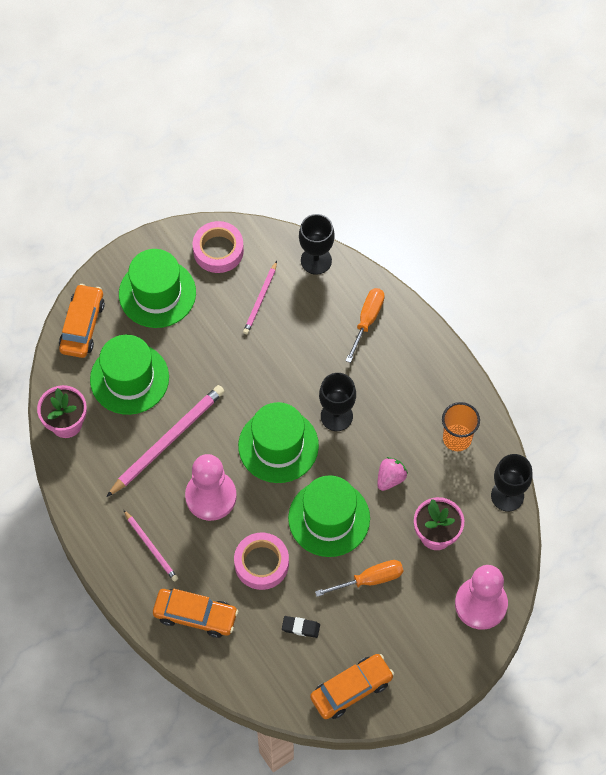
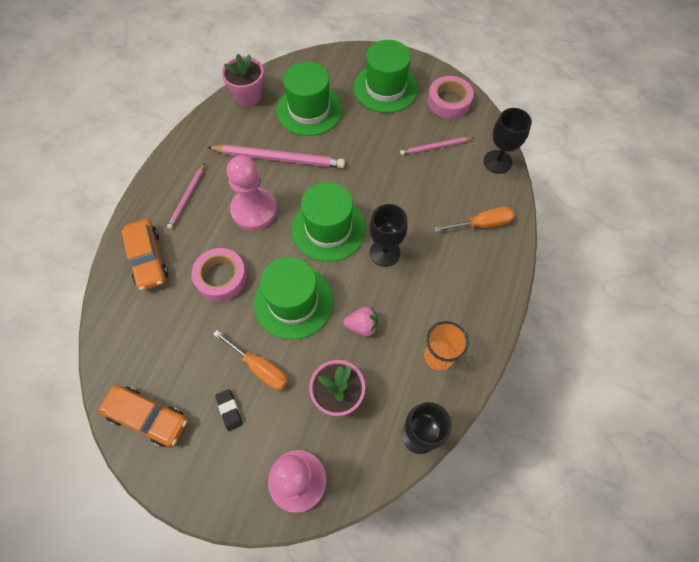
camera: 55 degrees right, 0 degrees up
(82, 326) = (326, 64): orange car -> none
(300, 627) = (182, 340): black eraser -> black eraser (229, 410)

